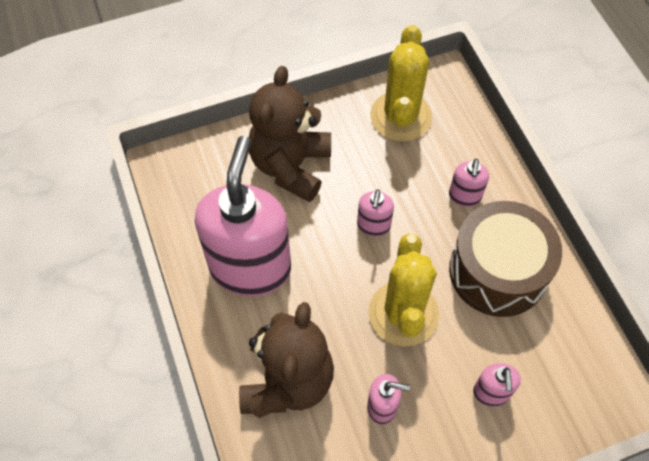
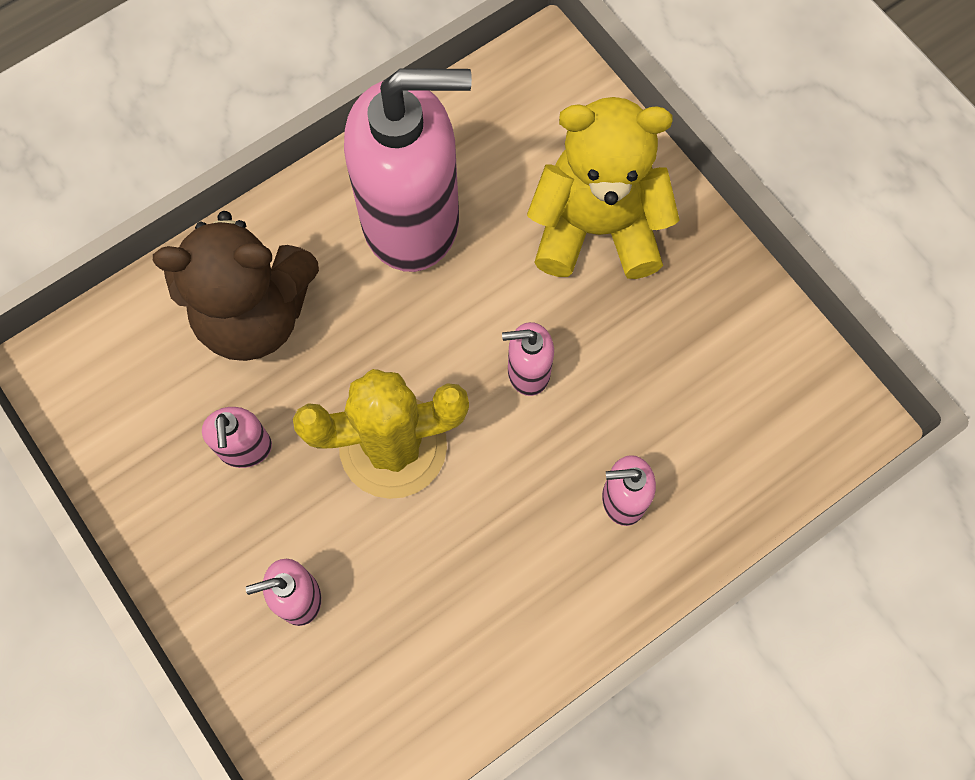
camera: 75 degrees right, 10 degrees up
(291, 166) = (596, 228): brown teddy bear -> yellow teddy bear
(400, 116) = (745, 368): yellow cactus -> none
(497, 271) = (501, 574): brown drum -> none

